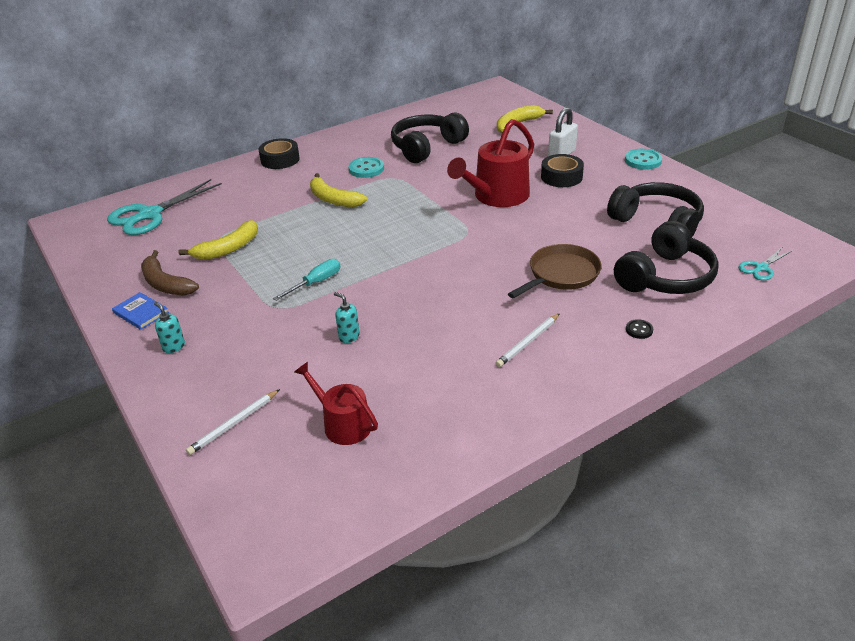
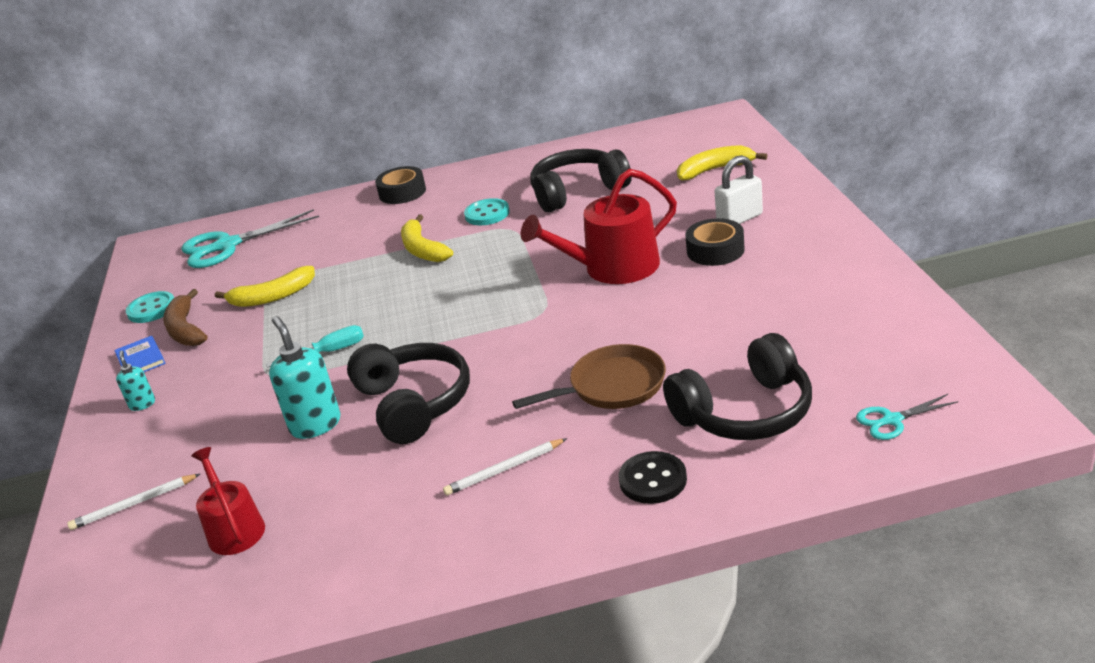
camera: 25 degrees right, 5 degrees down
(349, 337) = (315, 425): turquoise soap dispenser -> turquoise soap dispenser, size x1.88
(639, 330) = (652, 480): black button -> black button, size x1.83
(643, 161) = (844, 239): turquoise button -> turquoise button (152, 309)
(657, 223) = (794, 332): black headphones -> black headphones (413, 404)

